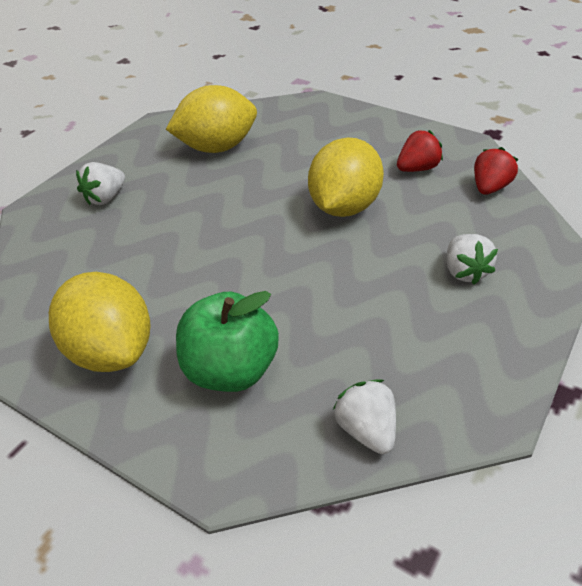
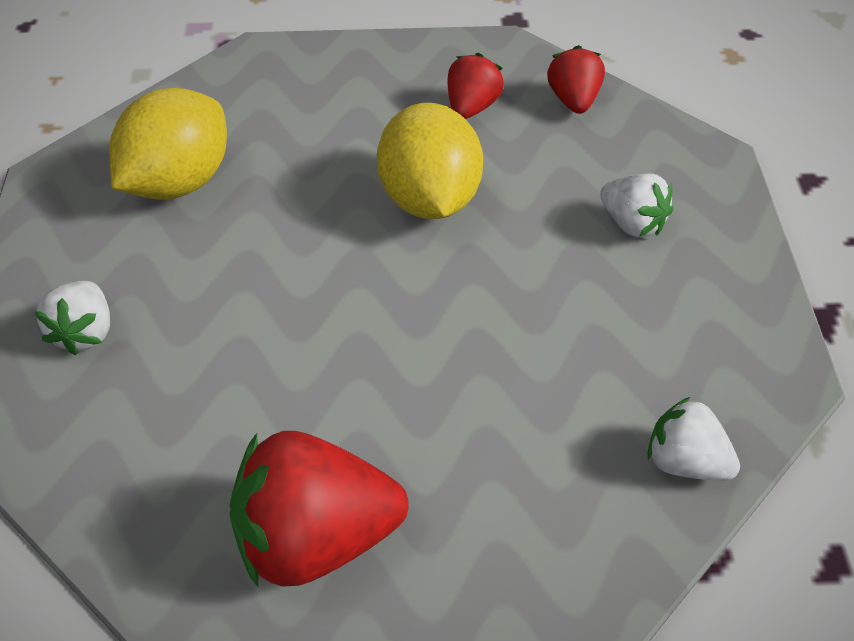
camera: 35 degrees left, 5 degrees up
(110, 350) = (316, 540): yellow lemon -> red strawberry
(230, 370) = (485, 479): green apple -> none

